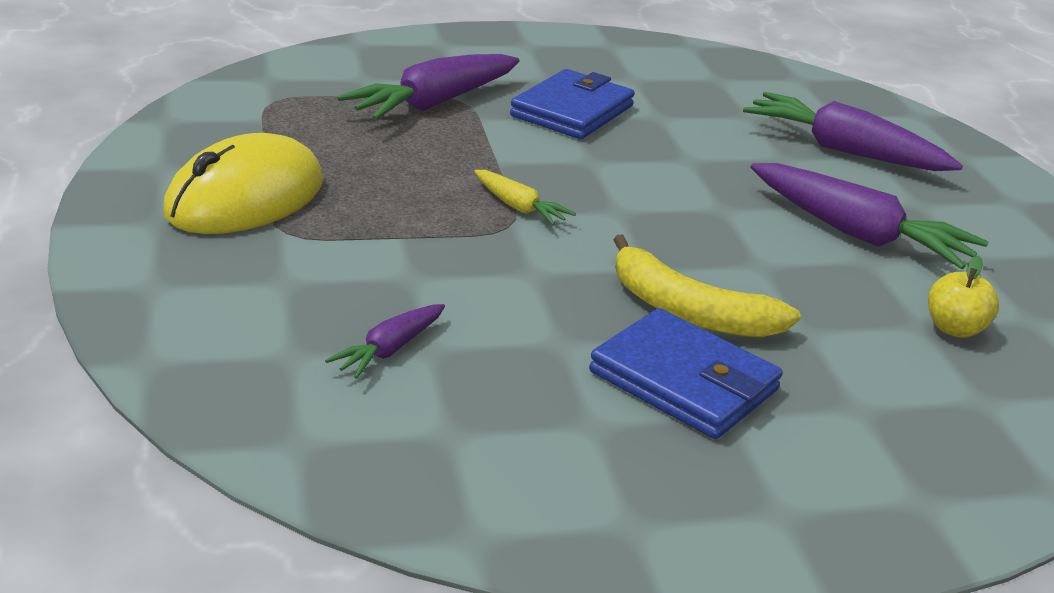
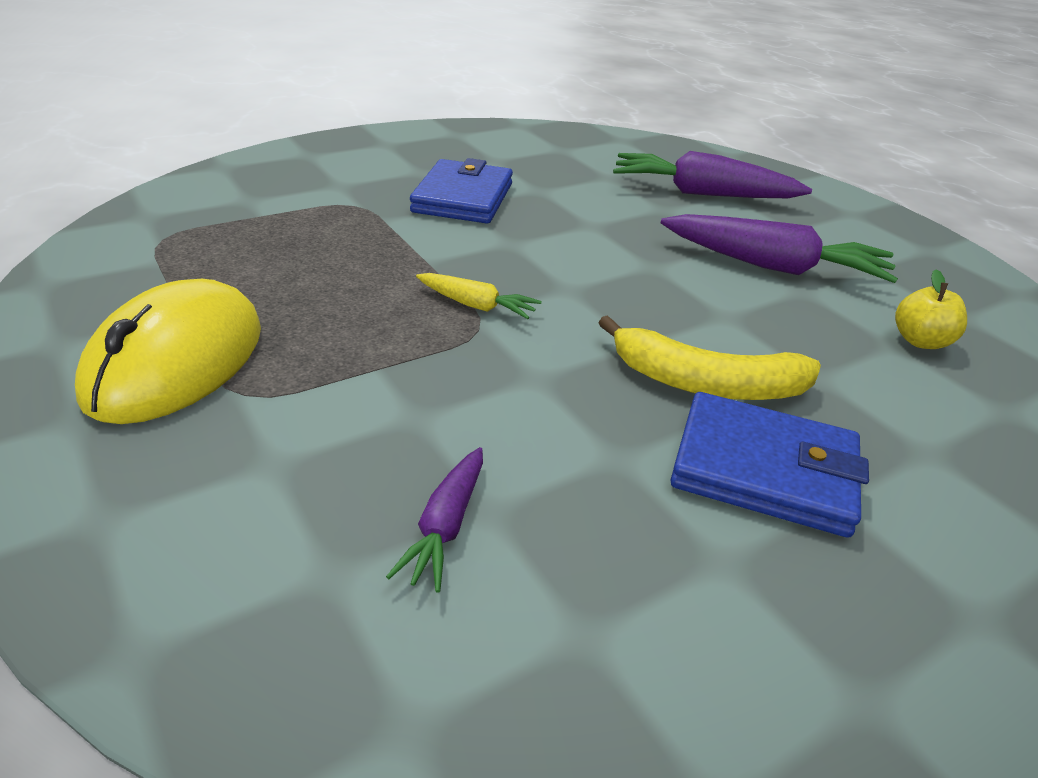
camera: 20 degrees left, 5 degrees up
(433, 103) = (331, 213): purple carrot -> none

